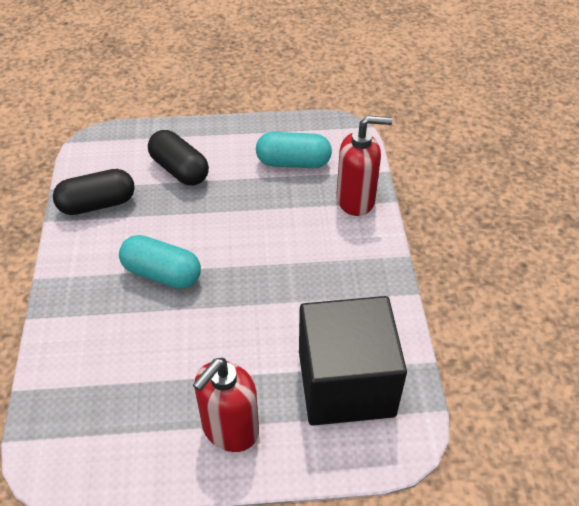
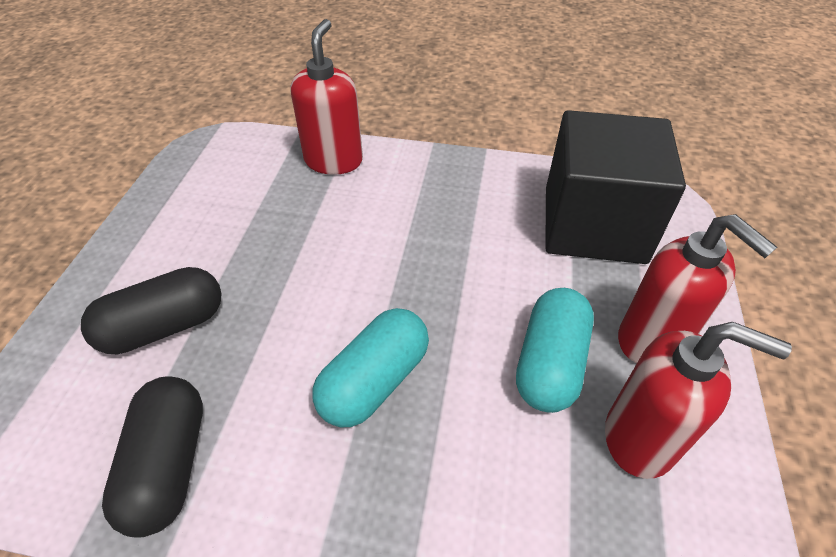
camera: 75 degrees left, 0 degrees up
(146, 422) = (640, 438): none -> red soap dispenser
(293, 162) = (236, 199): turquoise capsule -> turquoise capsule (550, 363)

